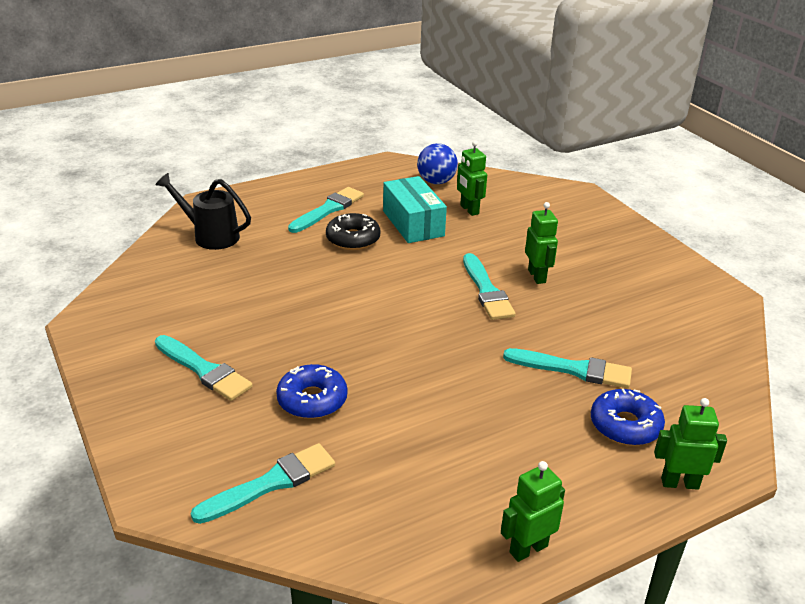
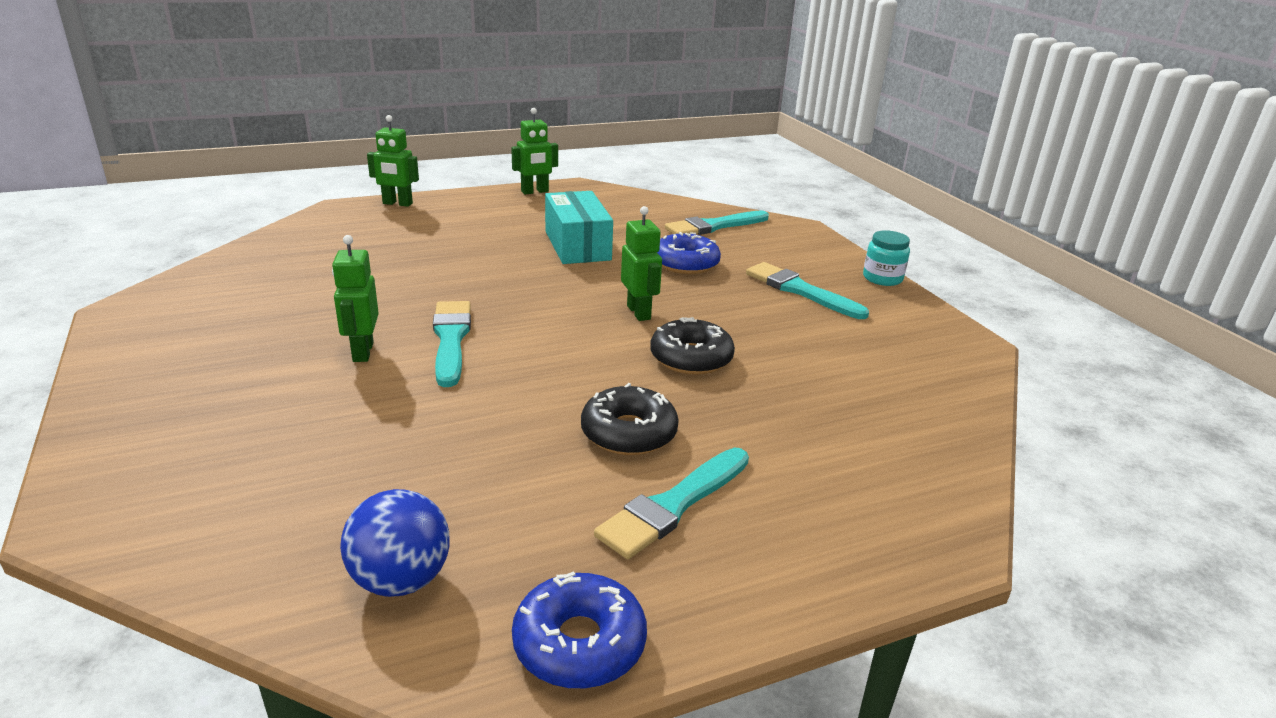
camera: 175 degrees left, 5 degrees down
(107, 398) = (882, 278): none -> turquoise jar
(210, 236) = (884, 457): black watering can -> none
(314, 289) = (691, 358): none -> black donut
(413, 223) = (509, 458): turquoise box -> turquoise box (577, 245)
(469, 210) = (378, 484): green robot -> green robot (639, 312)
(573, 369) = (413, 263): turquoise brush -> none
(625, 425) = (404, 229): blue donut -> blue donut (579, 643)

